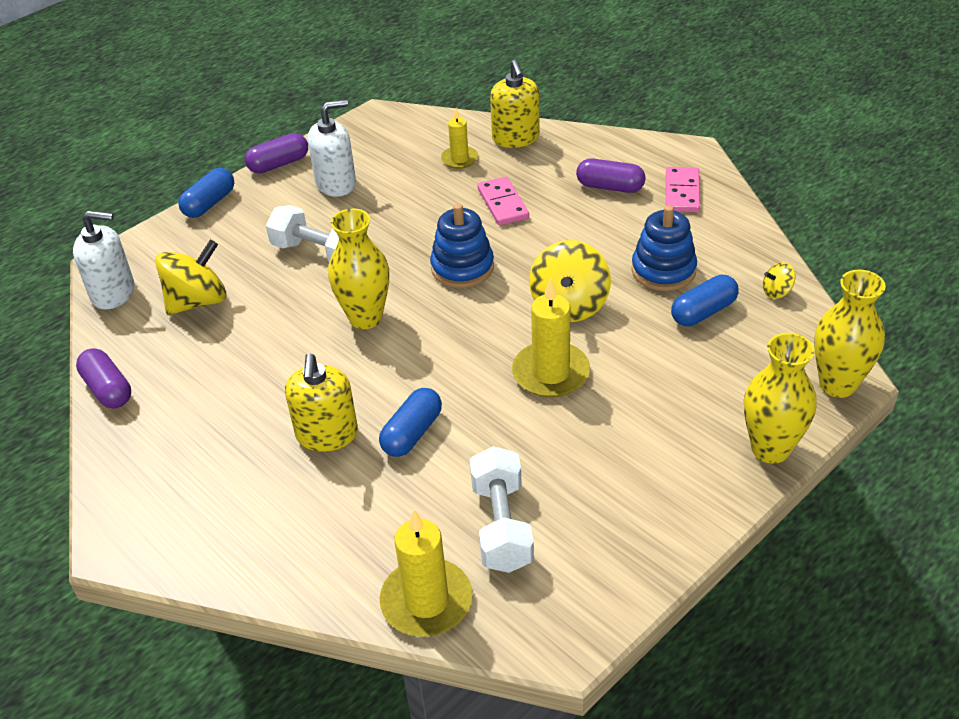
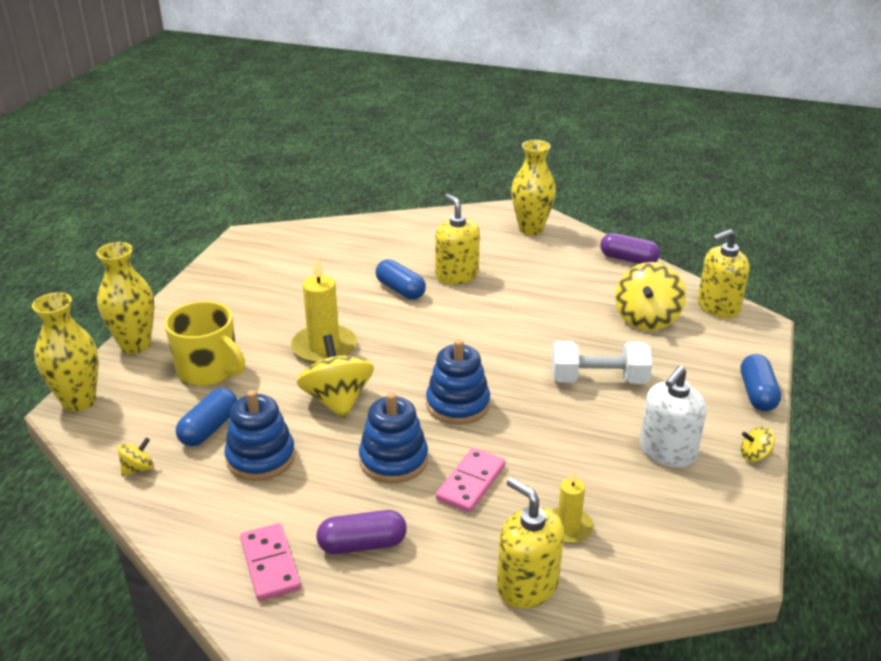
camera: 150 degrees right, 10 degrees down
(113, 293) = (718, 307): white soap dispenser -> yellow soap dispenser
(279, 164) = (754, 455): purple capsule -> yellow spinning top
(365, 318) = (502, 344): yellow vase -> yellow vase (531, 229)
(412, 433) = (400, 290): blue capsule -> blue capsule turned 45 degrees counterclockwise
(426, 601) = (331, 231): yellow candle -> none
(502, 204) = (471, 483): pink domino -> pink domino turned 75 degrees clockwise
(502, 525) = (308, 266): white dumbbell -> none
(551, 237) = (393, 460): none -> blue stacking toy
(688, 382) = (209, 370): none -> yellow mug

